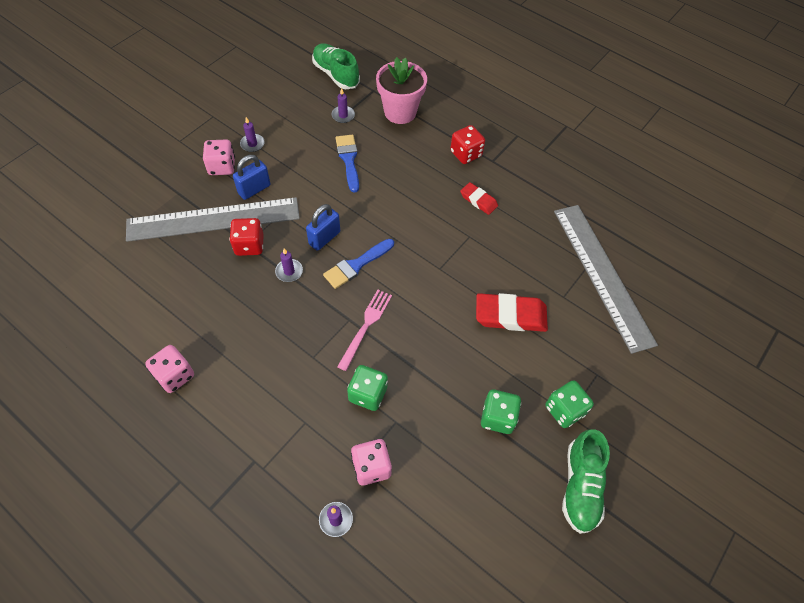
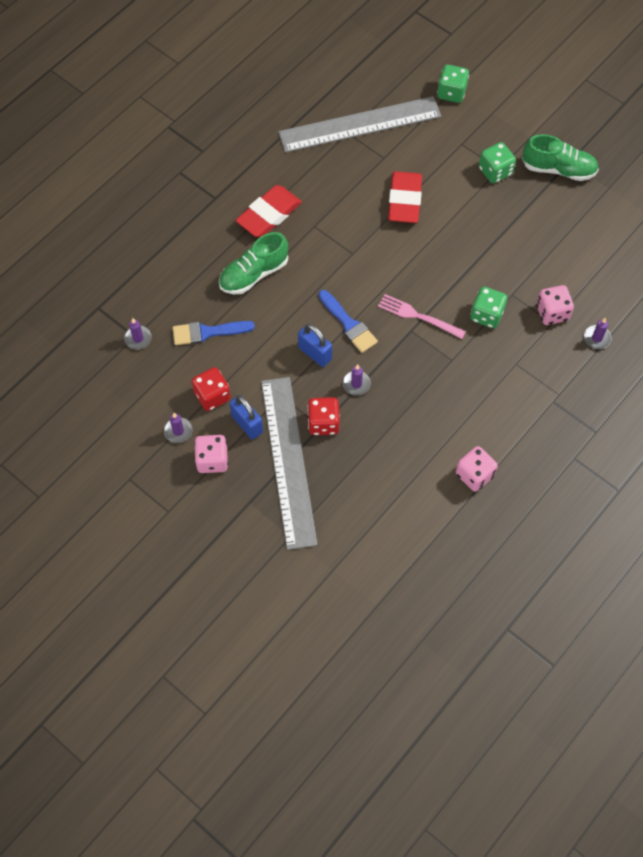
camera: 85 degrees left, 5 degrees up
(336, 74) = (67, 347): green shoe -> green shoe (254, 274)
(400, 112) = (136, 281): pink flower pot -> none
(466, 154) = (204, 221): red dice -> red dice (212, 396)
(478, 200) = (269, 214): red eraser -> red eraser, size x1.73
(497, 417) = (504, 219): green dice -> green dice (451, 92)

